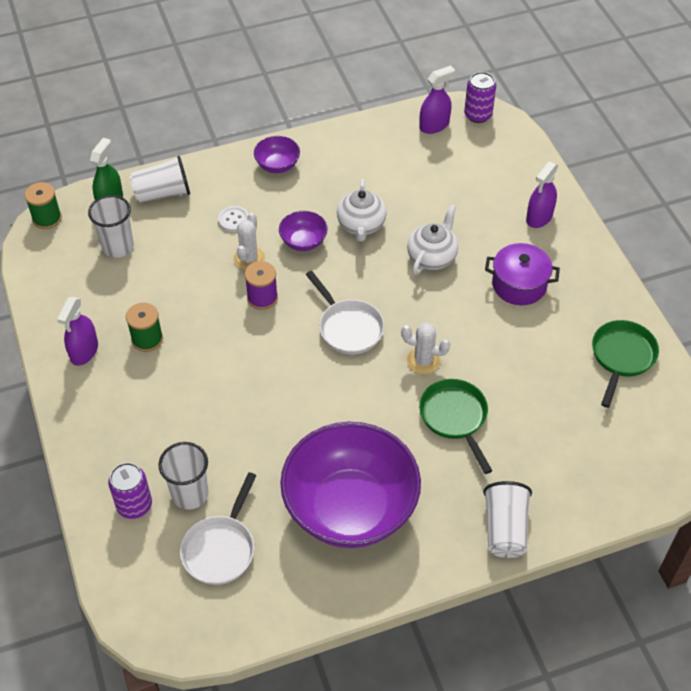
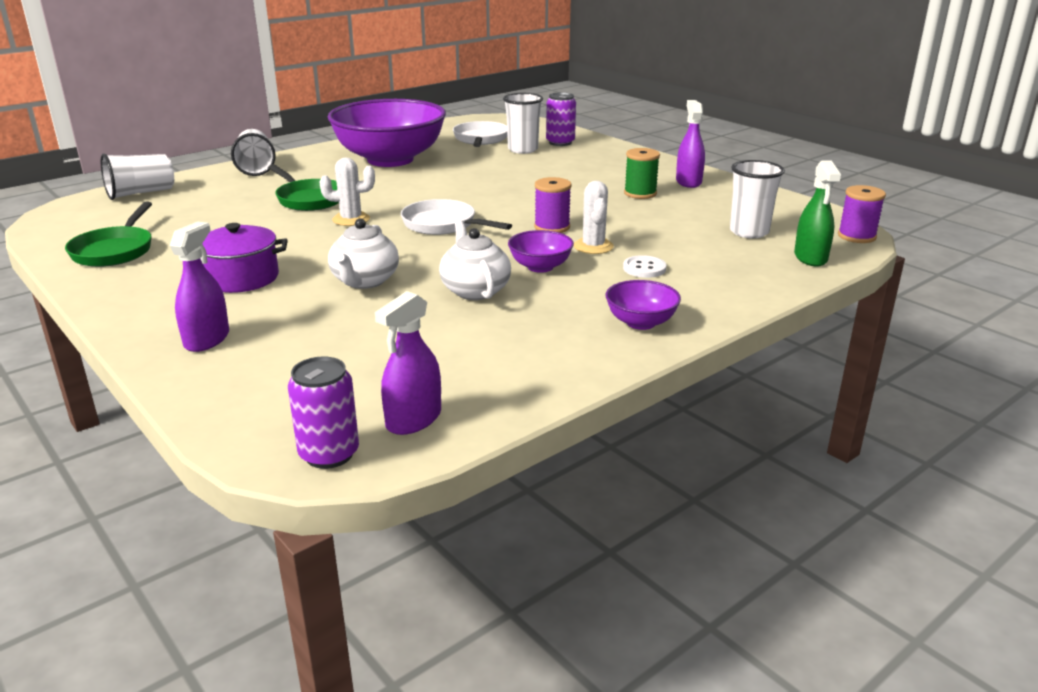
camera: 160 degrees right, 25 degrees down
(47, 218) = (856, 236): green spool -> purple spool
(162, 193) = (759, 273): white cup -> white cup (141, 193)

